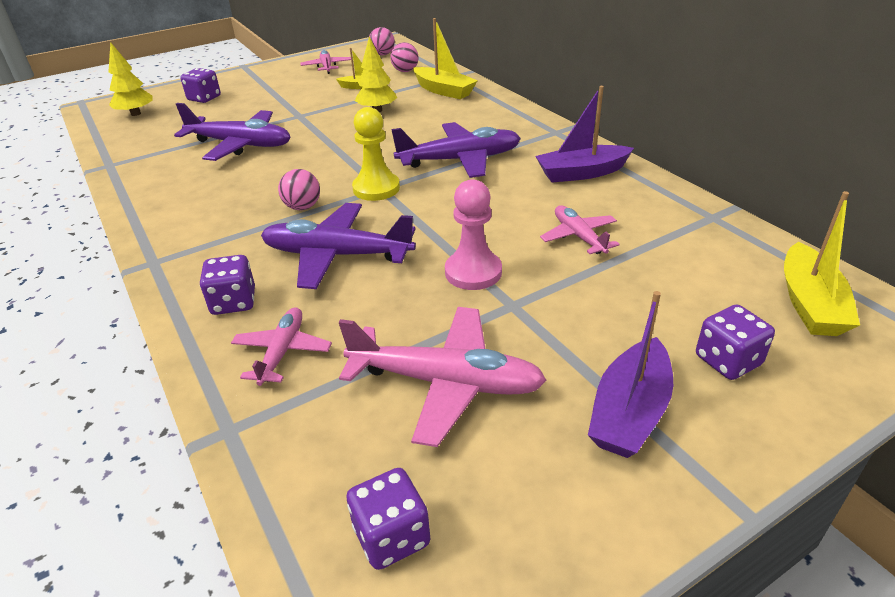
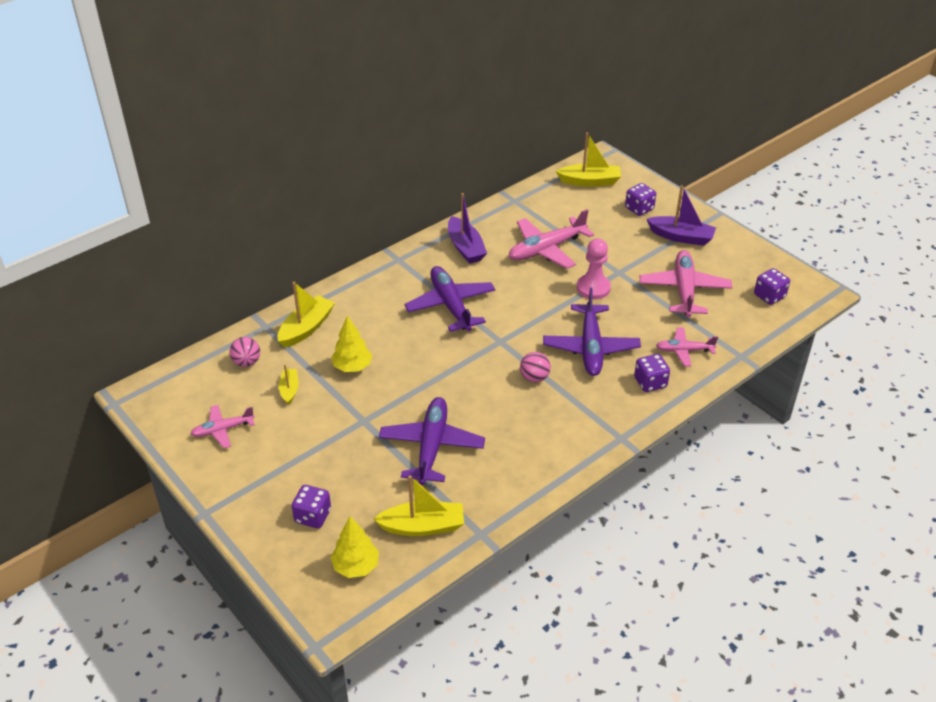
camera: 100 degrees left, 5 degrees up
(147, 139) = (422, 526): none -> yellow boat
(376, 188) = (501, 343): yellow pawn -> none
(382, 54) = (188, 389): pink ball -> none
(578, 236) = (546, 249): pink plane -> pink plane, size x1.74

